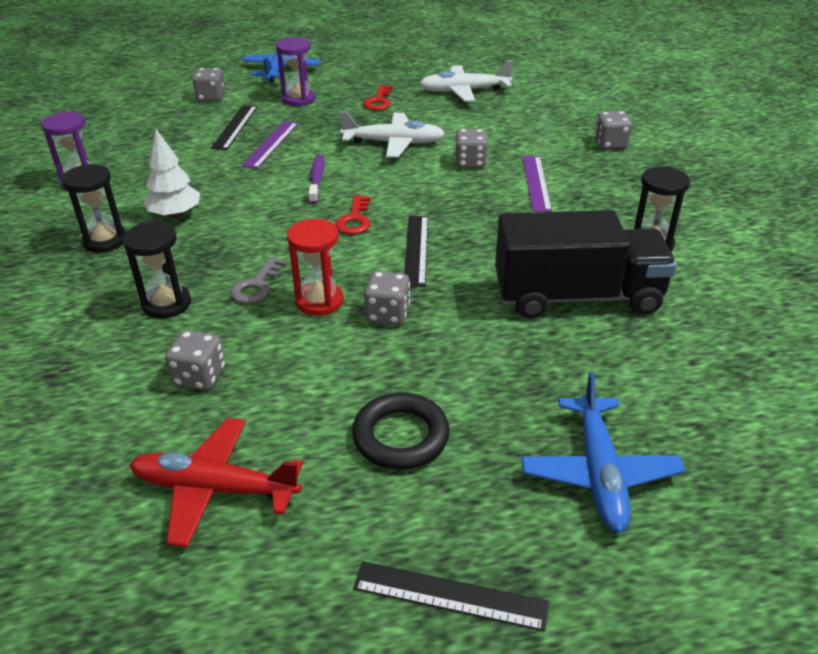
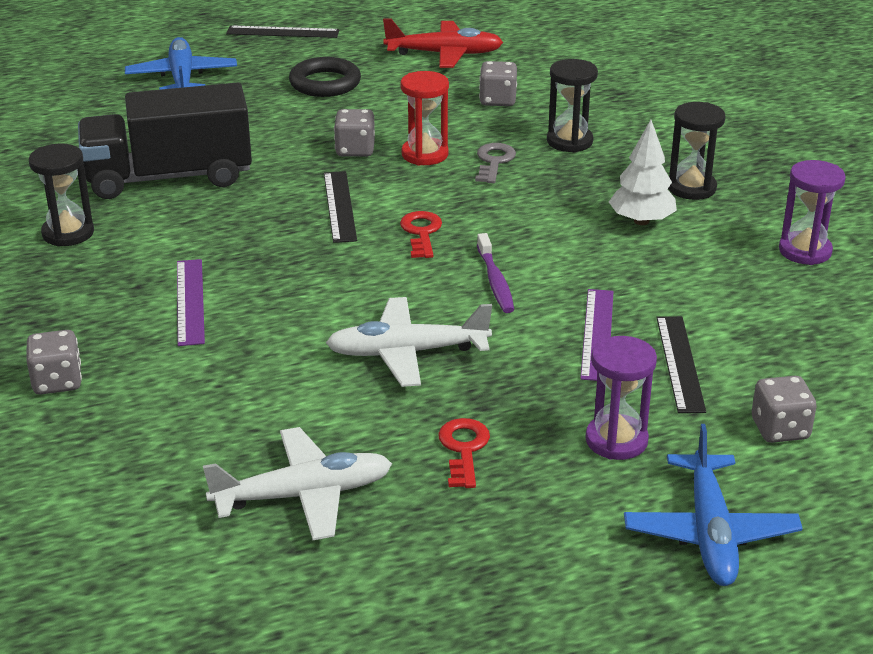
camera: 170 degrees right, 5 degrees down
(470, 162) = (284, 327): grey dice -> none

